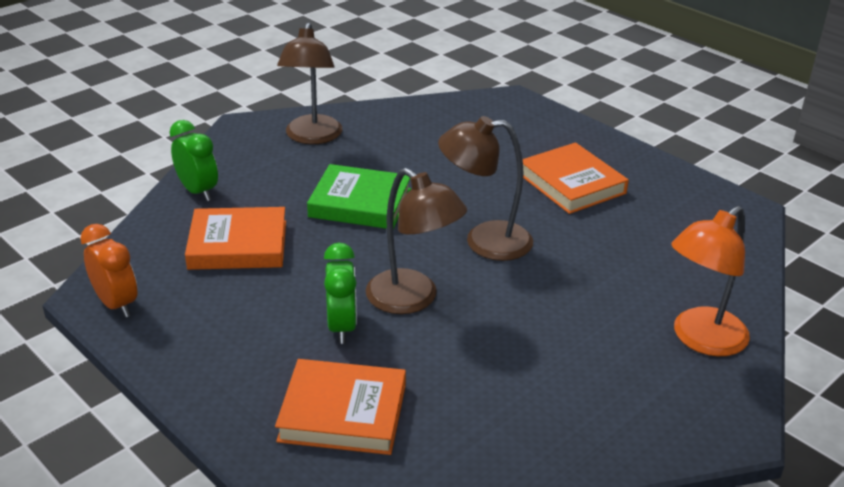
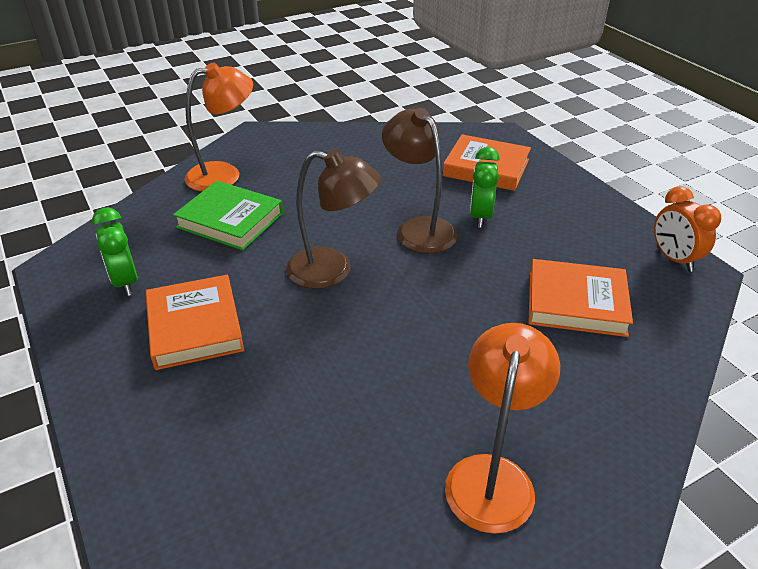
camera: 165 degrees left, 5 degrees up
(198, 191) = (640, 386): green clock -> green clock (125, 282)
(312, 137) = (492, 476): brown lamp -> orange lamp
(360, 203) = (443, 337): green book -> green book (230, 220)

